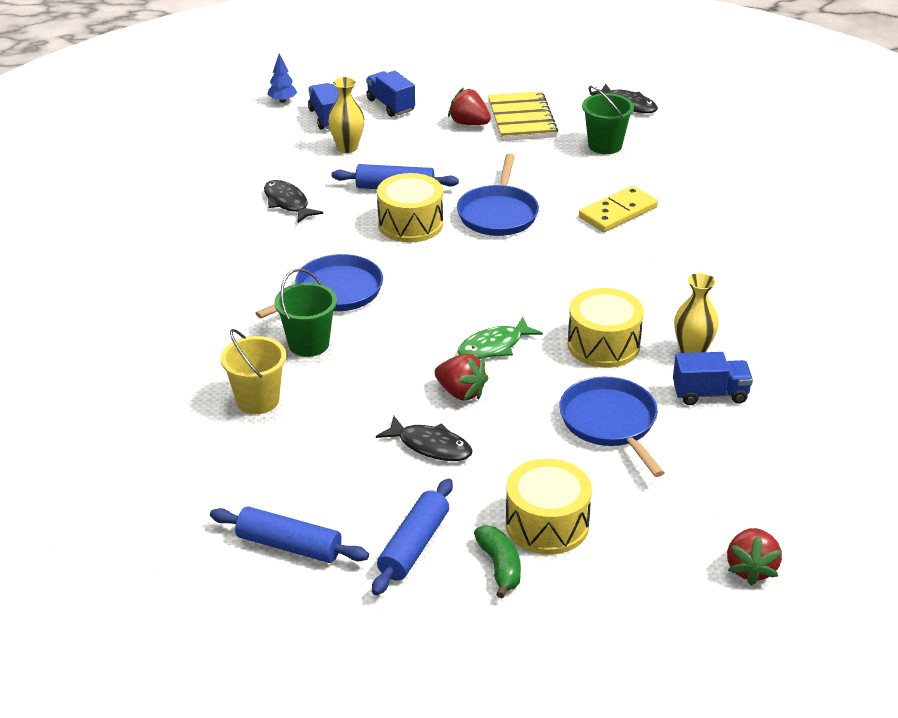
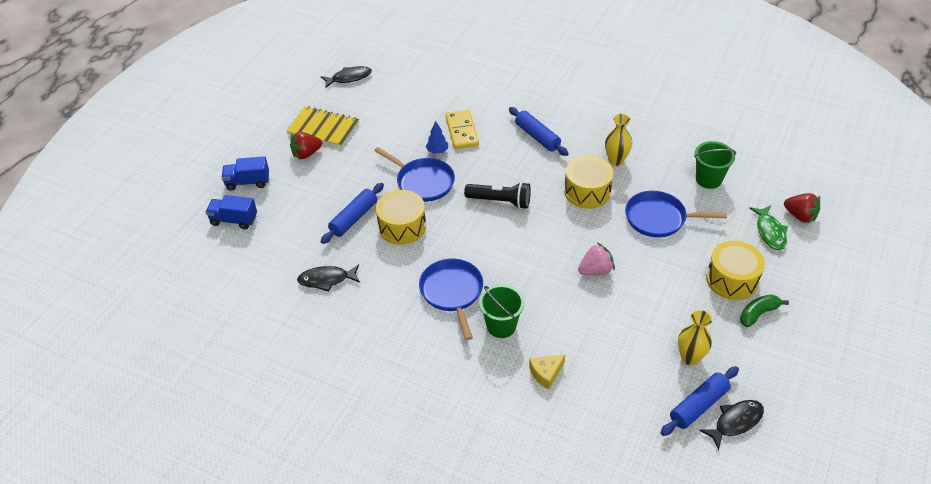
camera: 60 degrees left, 10 degrees up
(257, 400) = (546, 373): yellow bucket -> yellow cheese
(282, 100) = (186, 235): blue tree -> blue tree (437, 151)
(347, 147) = (282, 224): yellow vase -> yellow vase (690, 358)
(414, 546) = (724, 345): blue rolling pin -> blue rolling pin (537, 137)
(430, 446) = (638, 304): black fish -> black fish (735, 422)
(461, 392) = (595, 270): red strawberry -> pink strawberry
(494, 346) = (559, 238): green fish -> green fish (770, 232)
(500, 567) = (758, 314): green banana -> green banana turned 45 degrees counterclockwise
(518, 280) = (500, 201): none -> black flashlight
(605, 145) = (386, 106): green bucket -> green bucket (708, 179)
(710, 394) = (655, 169): blue truck -> none

